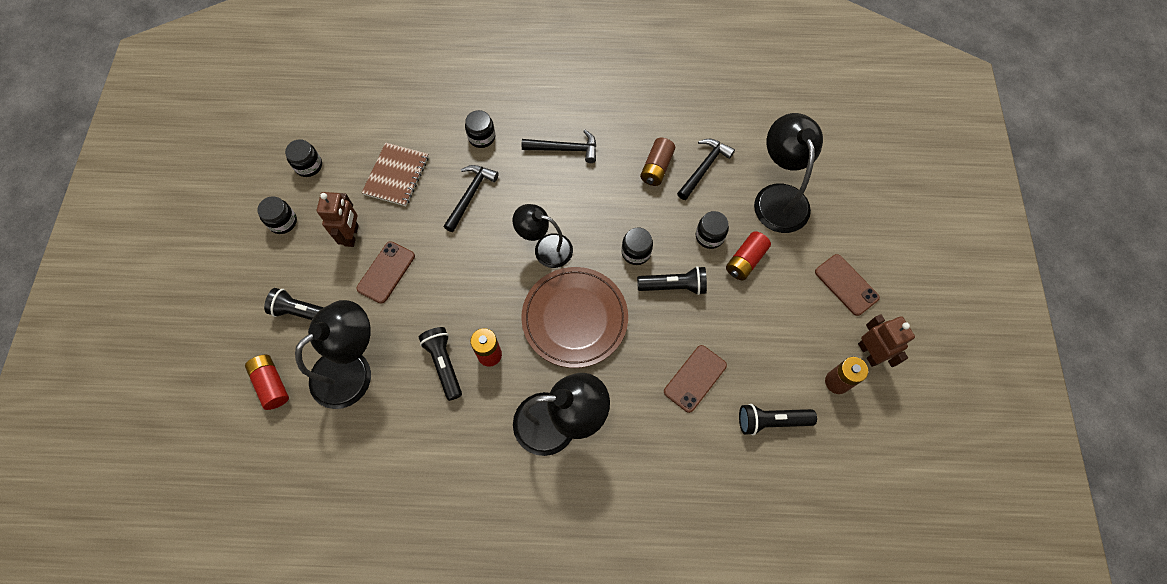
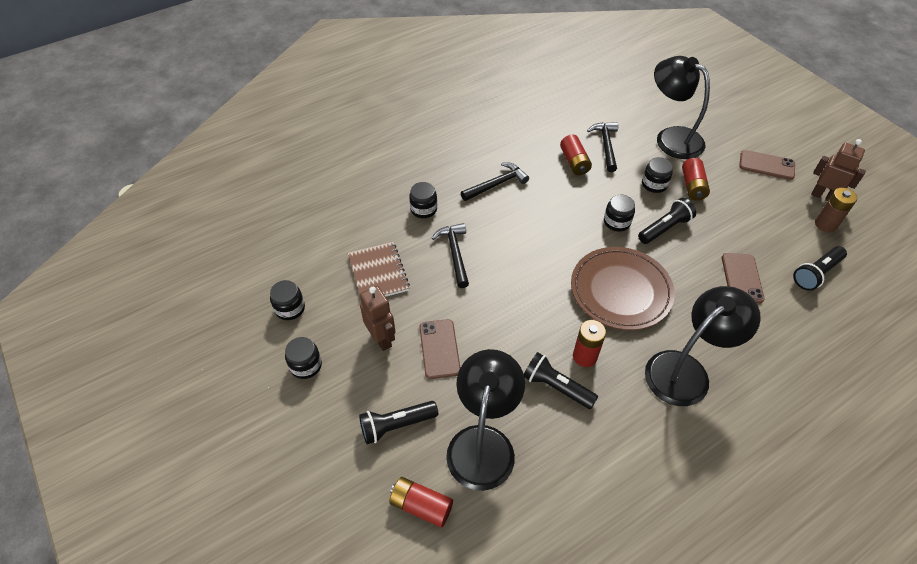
camera: 35 degrees left, 15 degrees down
(545, 248) = (550, 256): black lamp -> none
(656, 168) = (574, 162): brown battery -> red battery

